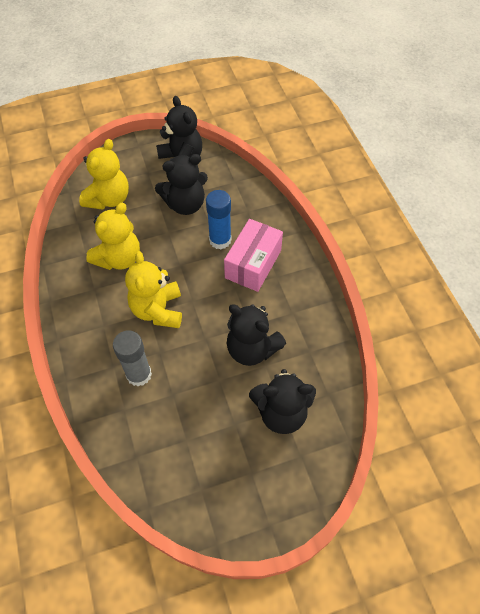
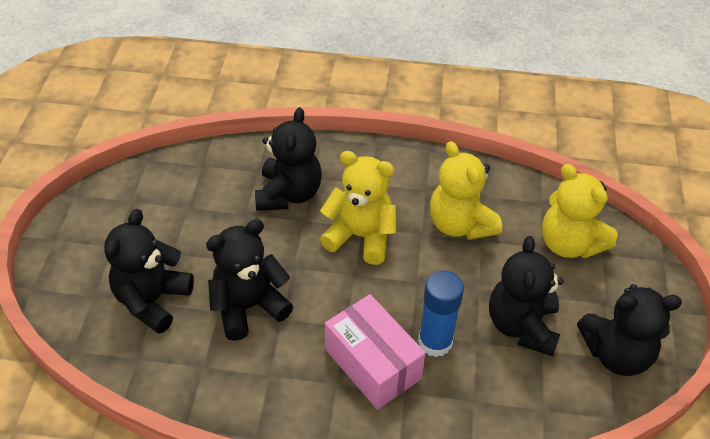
camera: 115 degrees right, 10 degrees down
(139, 374) = (288, 194): grey glue stick -> black teddy bear

